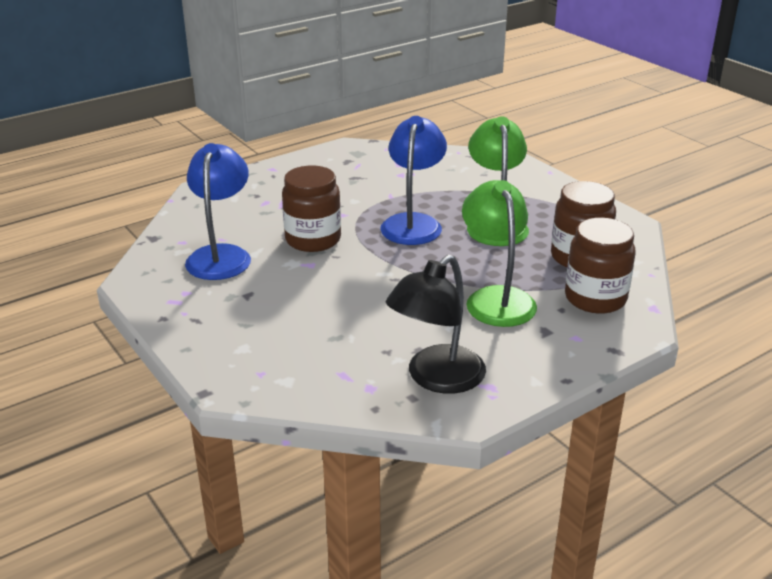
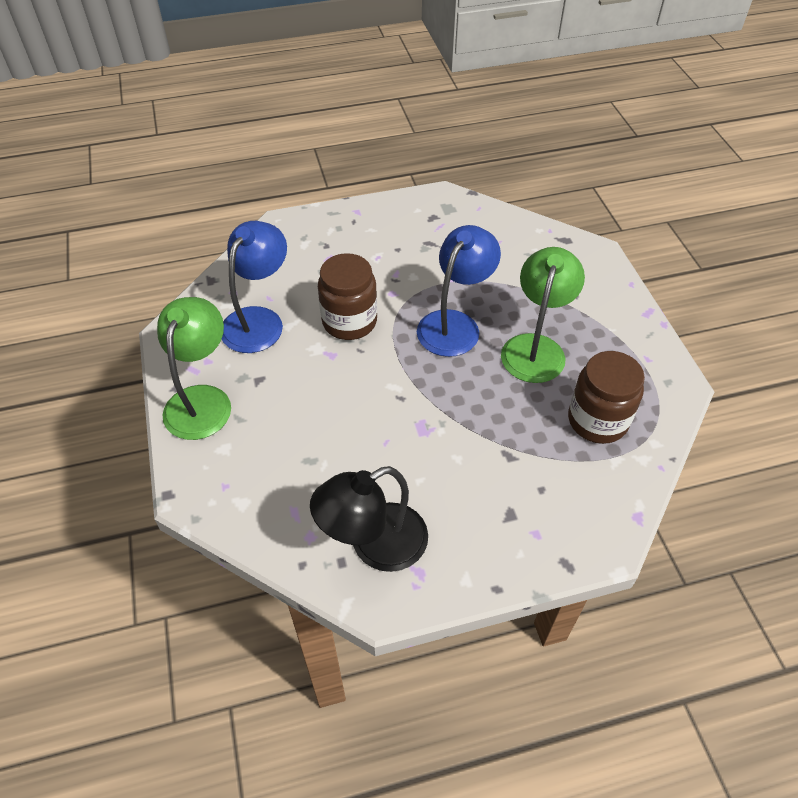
camera: 20 degrees right, 20 degrees up
(496, 298) = (484, 454): green lamp -> green lamp (202, 400)
(595, 298) = (583, 484): brown jar -> none

